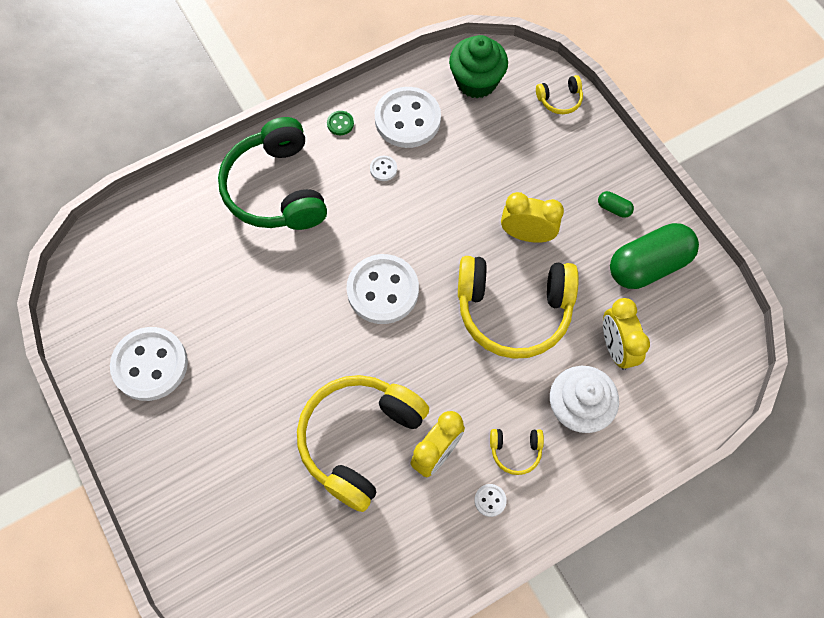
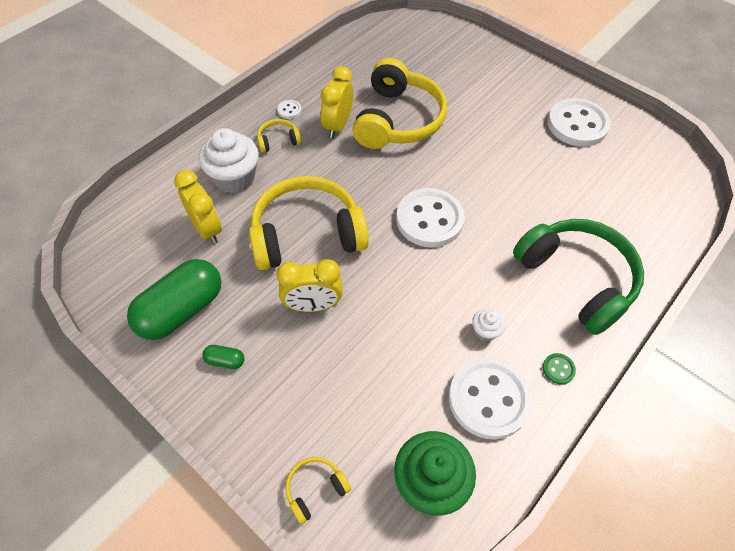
camera: 160 degrees right, 10 degrees down
(383, 169) = (485, 331): white button -> white cupcake

